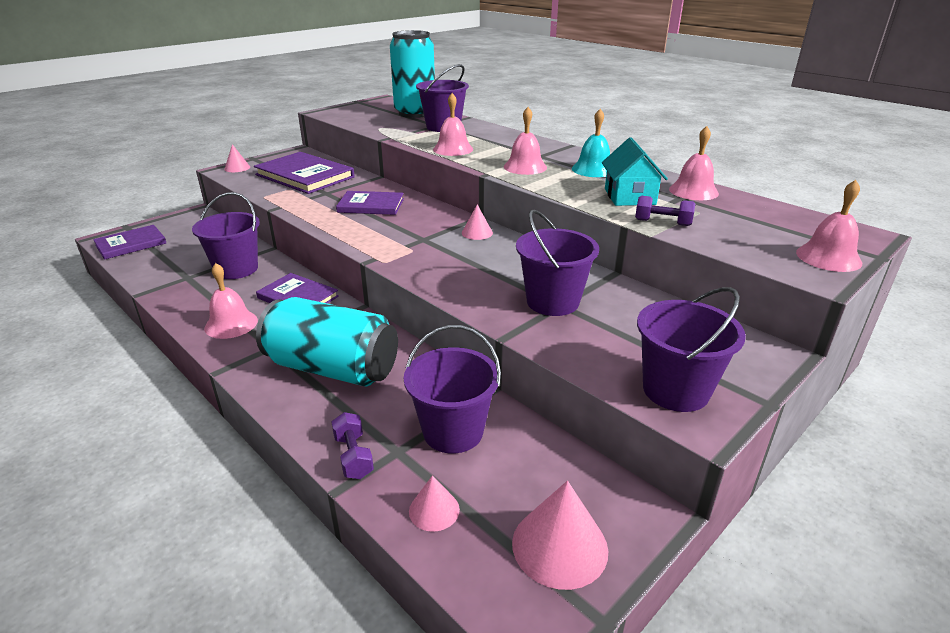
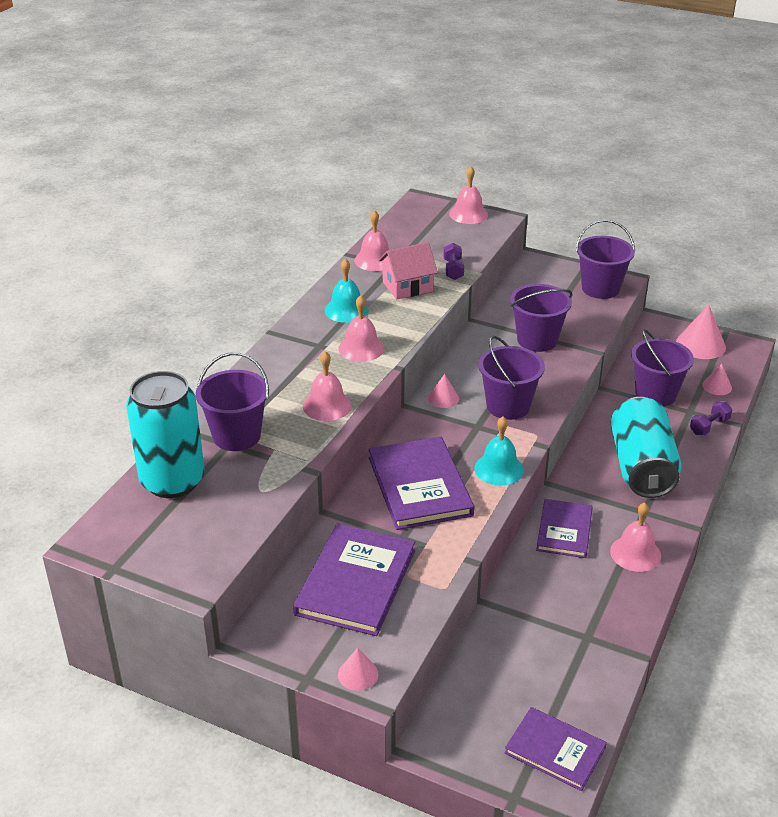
camera: 110 degrees left, 5 degrees up
(236, 269) = (545, 605): purple bucket -> purple bucket (508, 406)
(357, 236) = (499, 469): none -> turquoise bell
(371, 205) = (420, 486): purple book -> purple book, size x1.58
(629, 196) = (407, 286): turquoise house -> pink house

